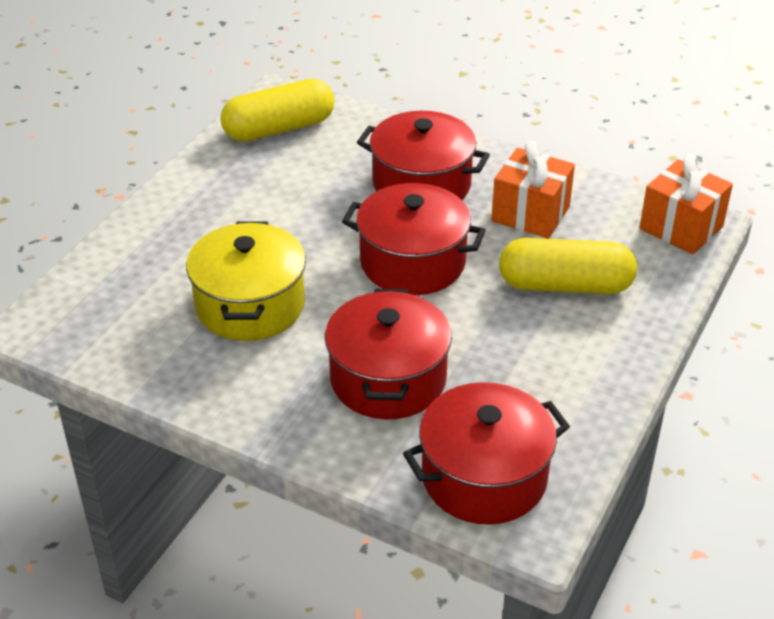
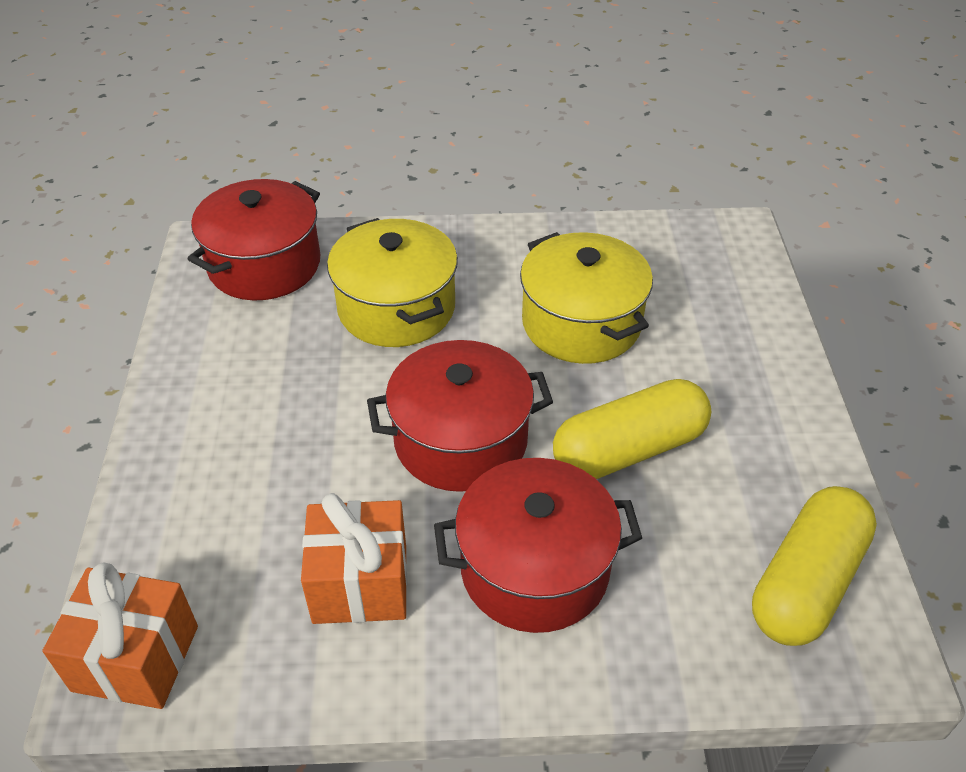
camera: 150 degrees right, 5 degrees up
(388, 379) = (396, 308): red pot -> yellow pot
(565, 285) = (267, 486): yellow capsule -> yellow capsule (629, 449)

